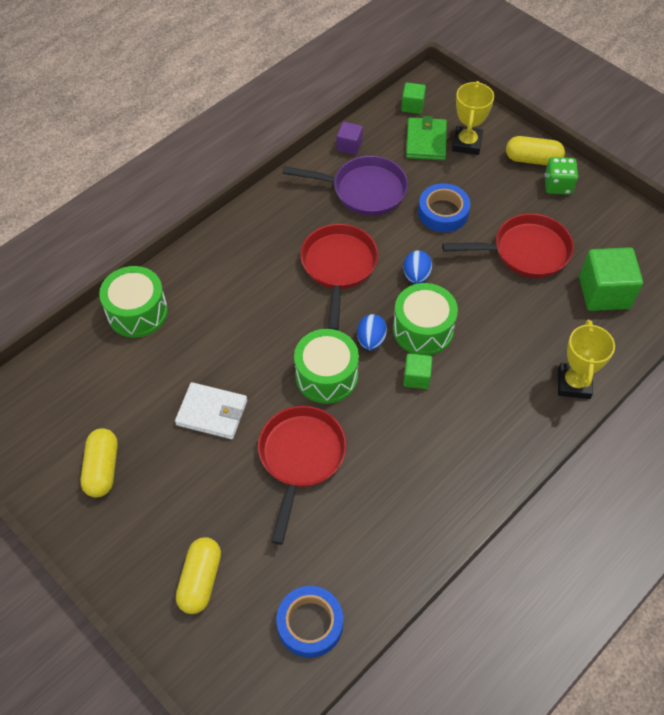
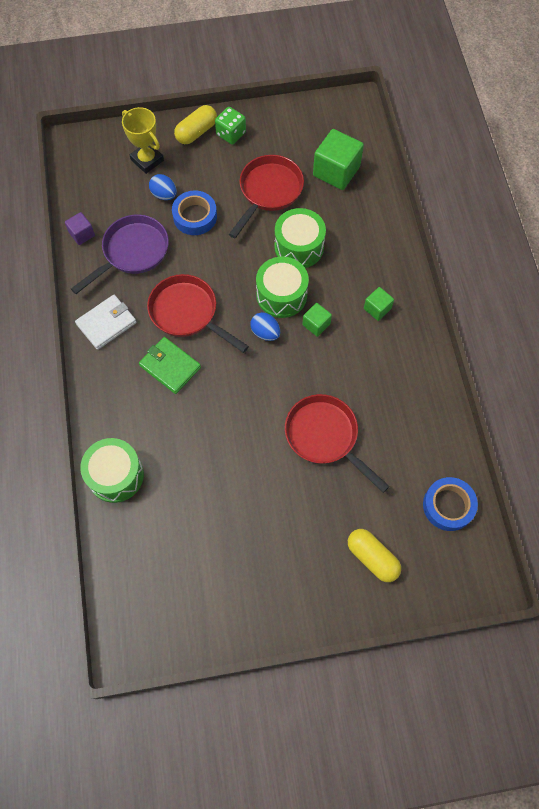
camera: 55 degrees left, 10 degrees up
(102, 469) = (237, 577): yellow capsule -> none
(212, 413) = (246, 473): white wallet -> white wallet (106, 323)
(326, 376) = (272, 379): green drum -> green drum (299, 247)
(412, 106) = (81, 169): green cube -> green cube (377, 308)
(416, 276) = (235, 269): blue egg -> blue egg (164, 195)
(426, 141) = (122, 183): green wallet -> green wallet (170, 366)
(573, 383) = (389, 237): yellow trophy -> none

